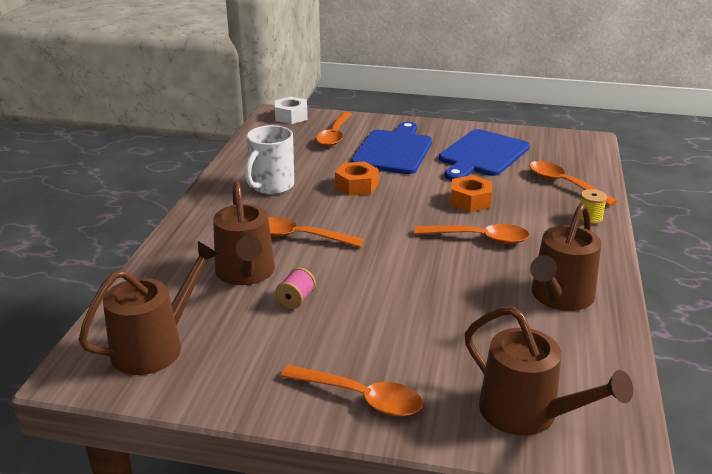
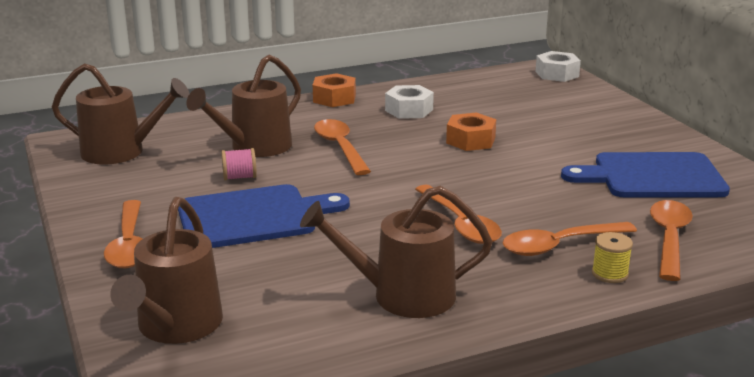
camera: 55 degrees right, 5 degrees down
(271, 186) = (409, 110): white mug -> white nut
(334, 135) = (555, 101): orange spoon -> orange spoon (559, 245)
(393, 150) = (574, 134): blue cutting board -> blue cutting board (252, 217)
(470, 201) = (533, 198): orange nut -> orange nut (334, 98)

